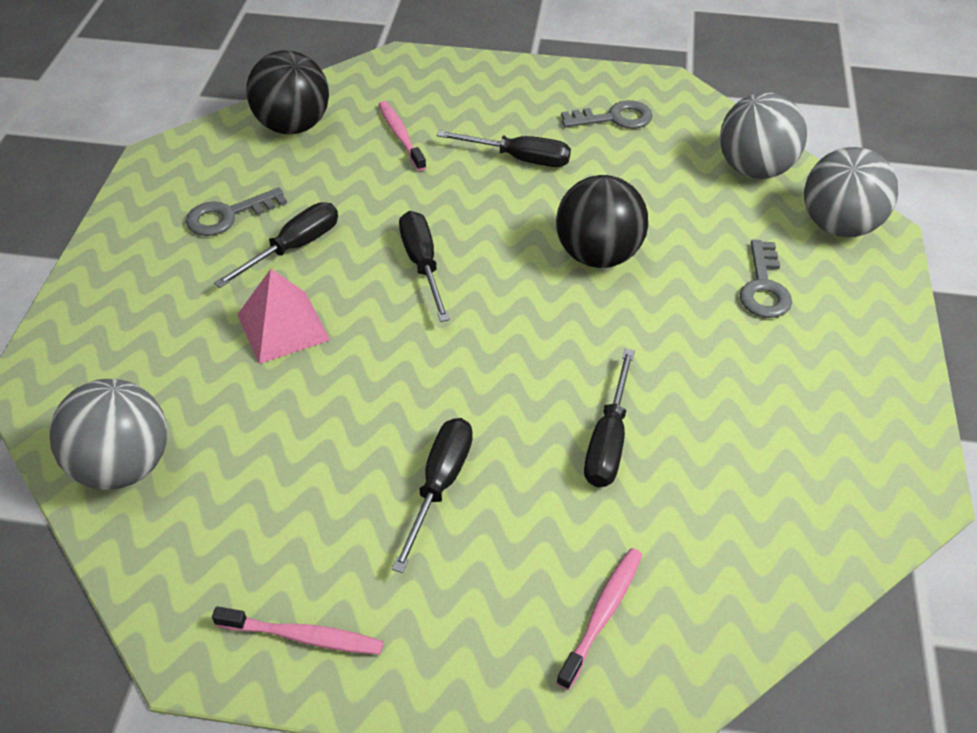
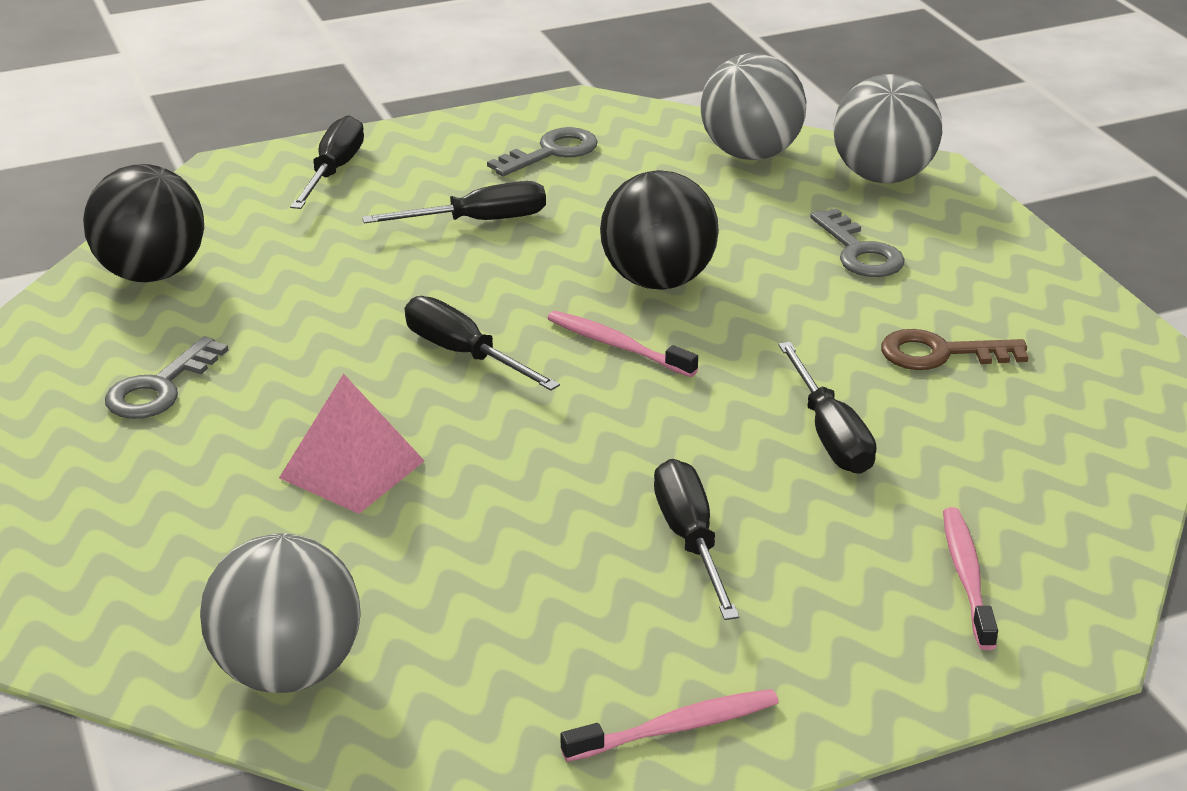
camera: 30 degrees left, 15 degrees down
(294, 247) = (283, 391): black screwdriver -> black screwdriver (333, 171)
(400, 136) = (307, 242): pink toothbrush -> pink toothbrush (617, 346)
(749, 404) = (940, 353): none -> brown key

